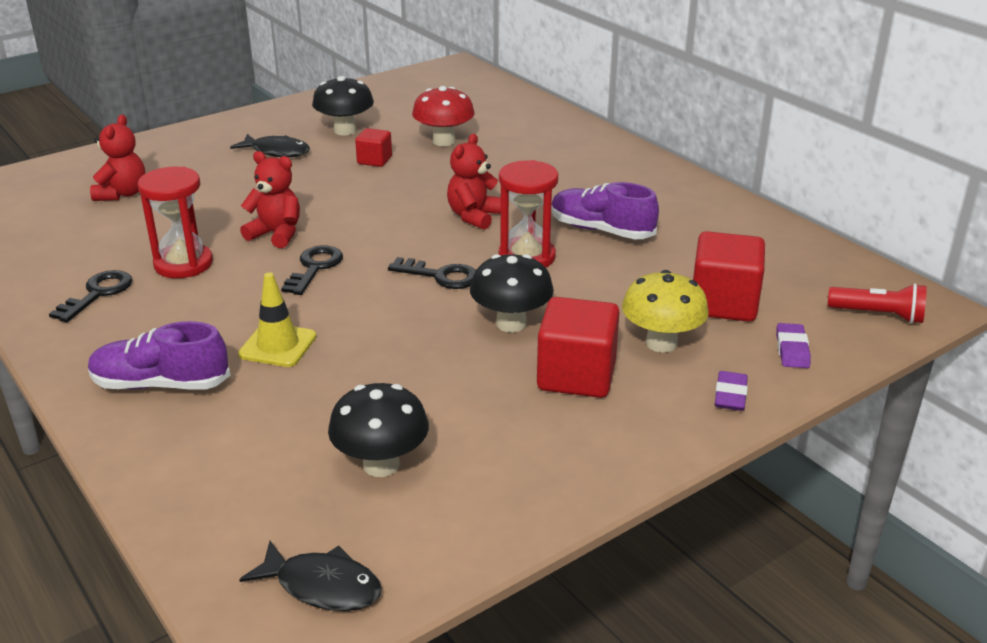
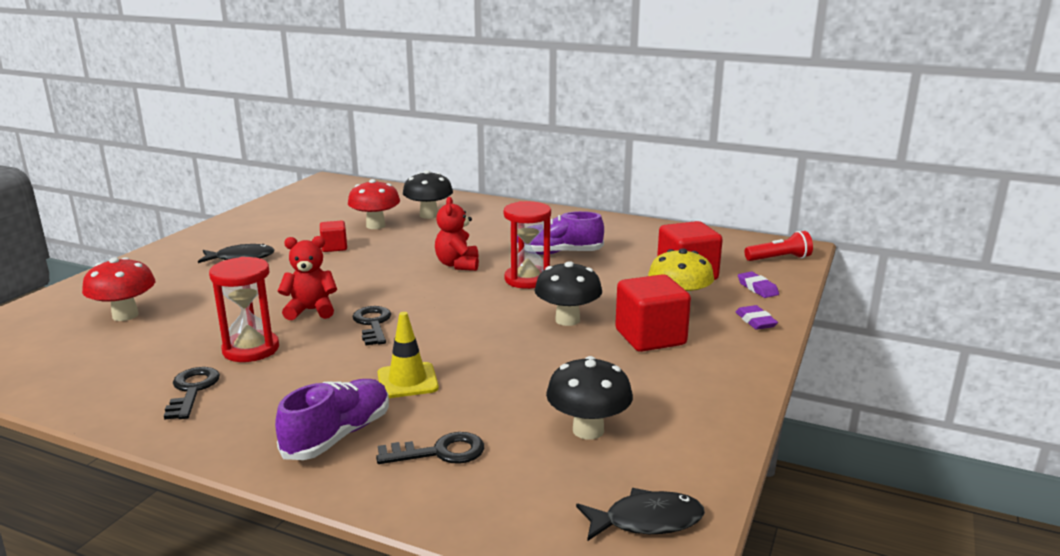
camera: 30 degrees left, 10 degrees down
(122, 194) = (125, 315): red teddy bear -> red mushroom
(161, 384) = (338, 436): purple shoe -> purple shoe turned 150 degrees clockwise
(345, 130) = (285, 234): black mushroom -> black mushroom (429, 215)
(441, 276) = (479, 305): black key -> black key (439, 452)

